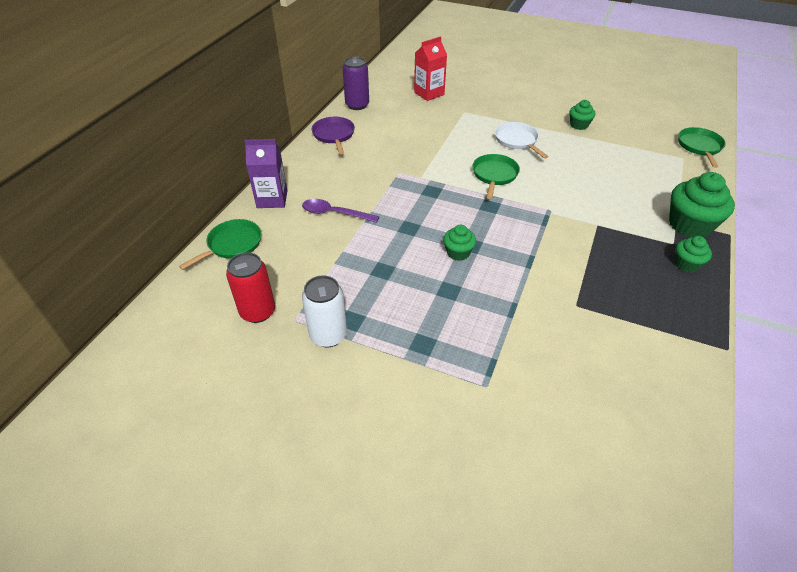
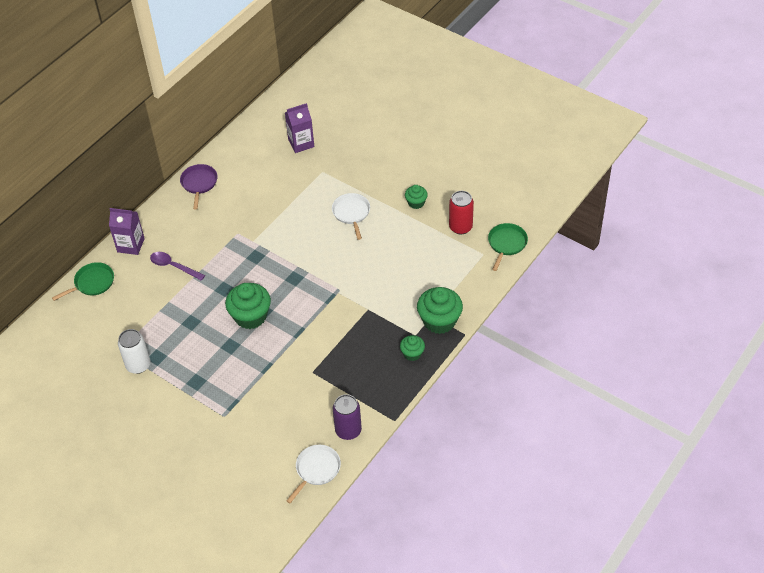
camera: 15 degrees right, 5 degrees up
(258, 311) = (97, 340): red can -> red can (460, 227)
(357, 105) = (231, 149): purple can -> purple can (348, 430)
(429, 93) = (301, 143): red carton -> purple carton
(458, 253) = (250, 316): green cupcake -> green cupcake, size x1.85
(494, 175) = (313, 248): green pan -> none
(672, 444) = (316, 469): none -> white pan

